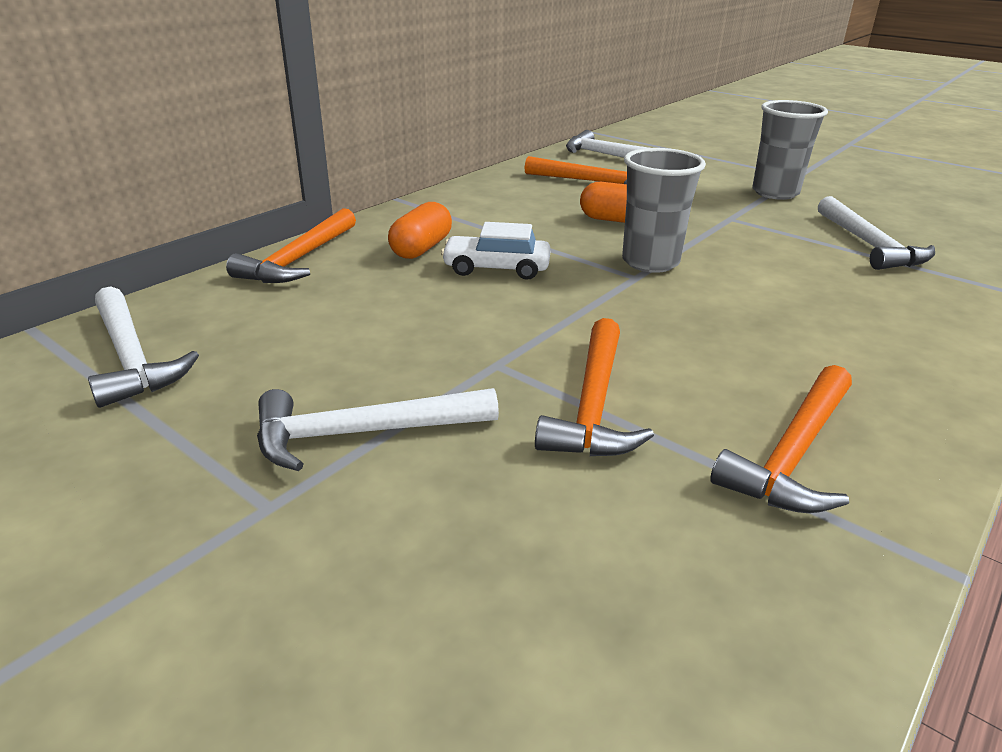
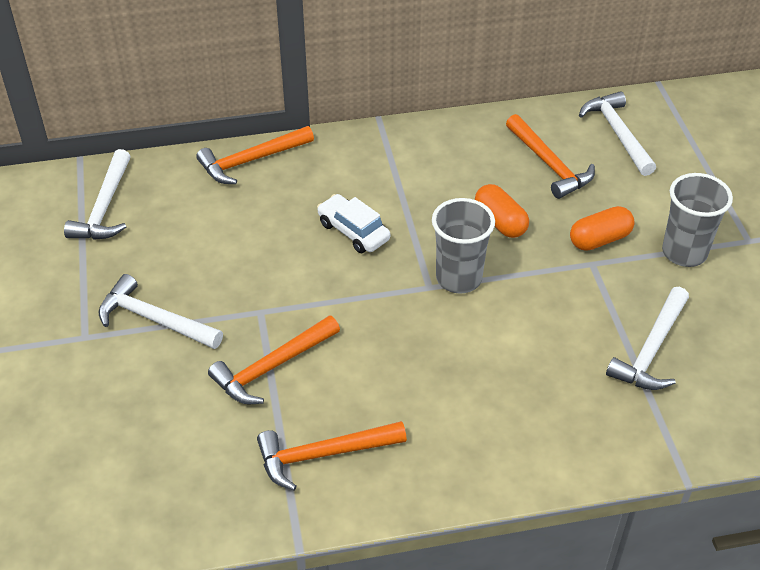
camera: 40 degrees right, 15 degrees up
(421, 248) = (332, 186): orange capsule -> orange capsule (600, 239)

